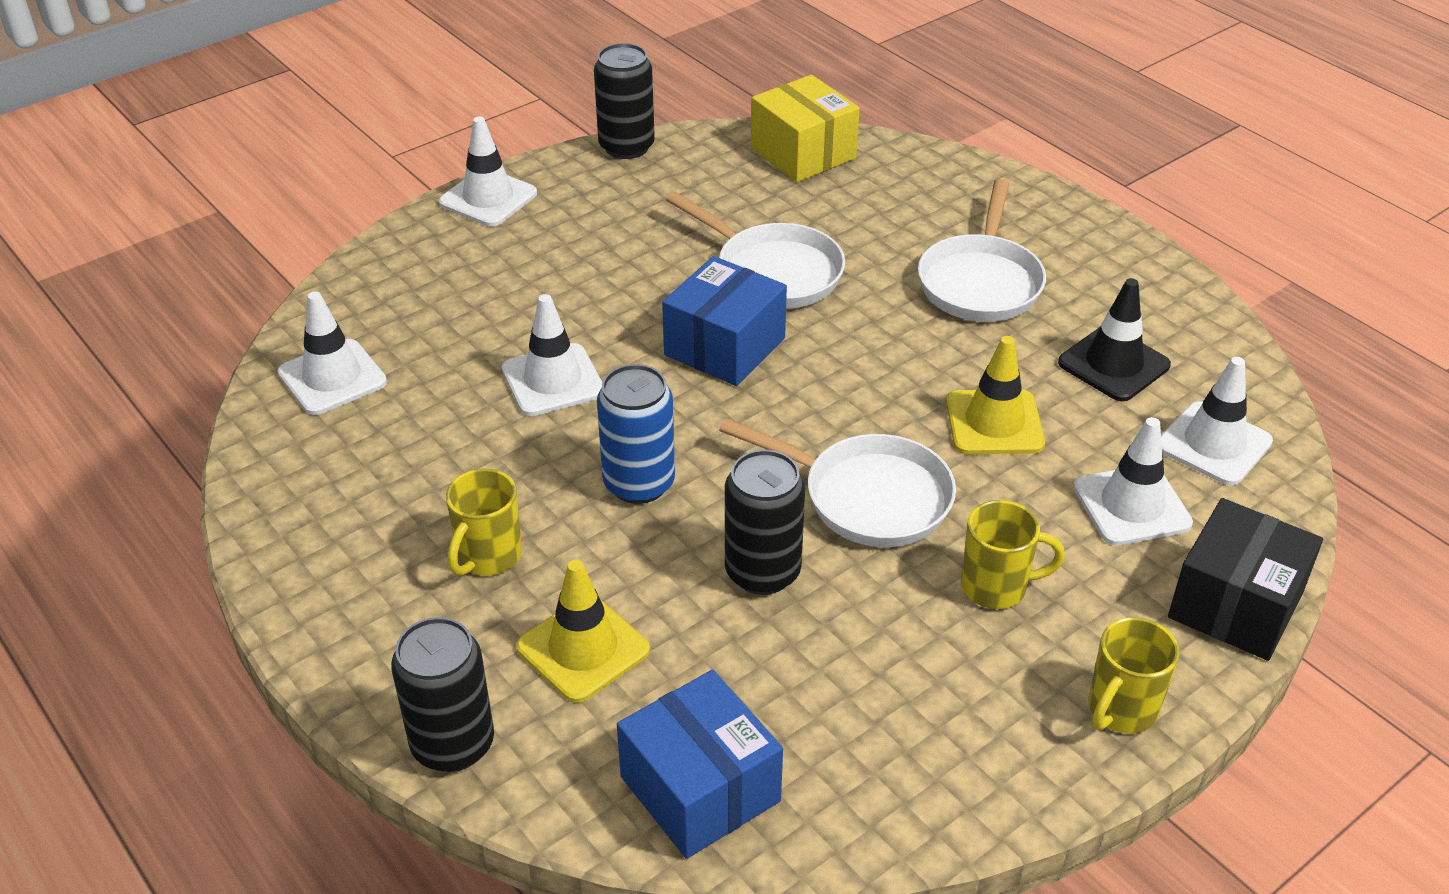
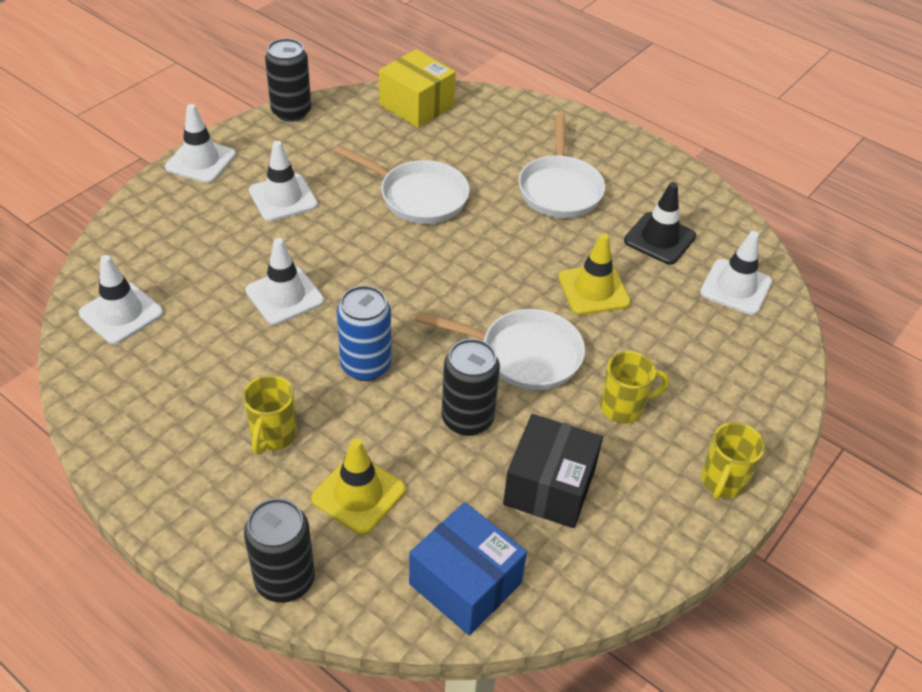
camera: 15 degrees left, 5 degrees up
(724, 346) = (399, 256): blue box -> none
(1132, 505) = (695, 337): white traffic cone -> white traffic cone (283, 198)
(1235, 605) = (775, 398): black box -> black box (549, 487)

